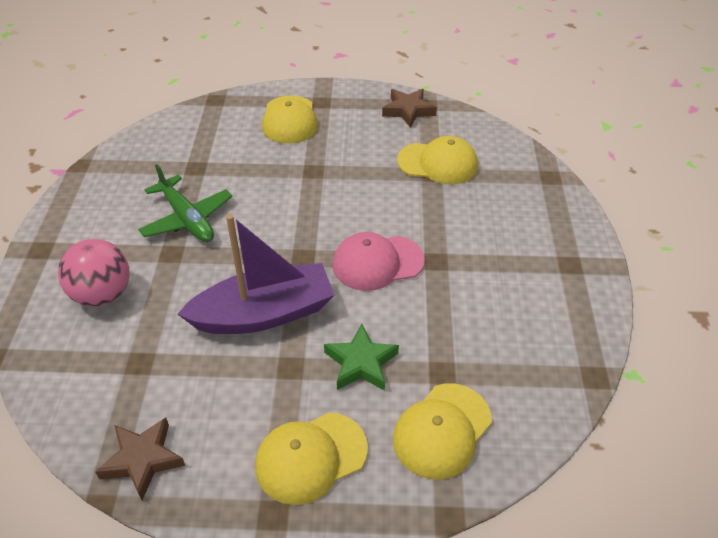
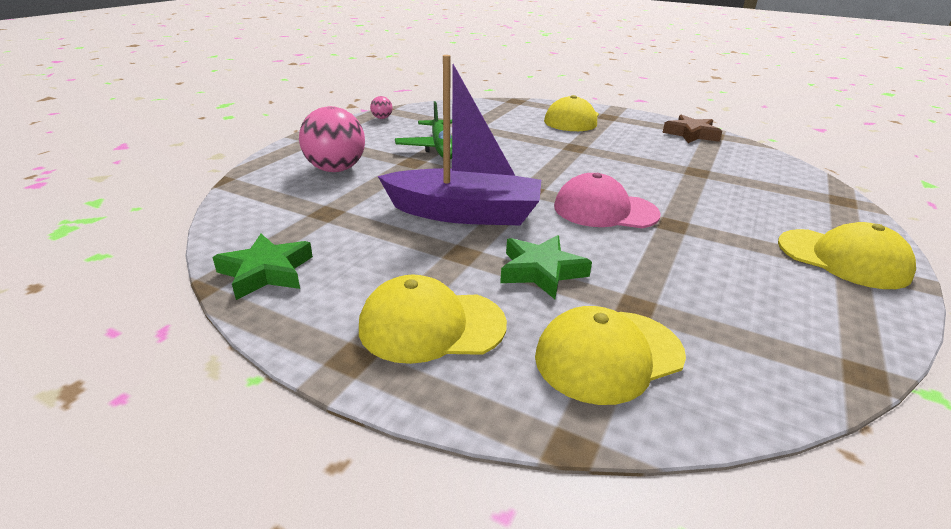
camera: 25 degrees right, 15 degrees down
(90, 184) = (382, 118): none -> pink ball
(143, 460) = (266, 272): brown star -> green star
(438, 163) = (707, 167): yellow cap -> yellow cap (843, 259)

